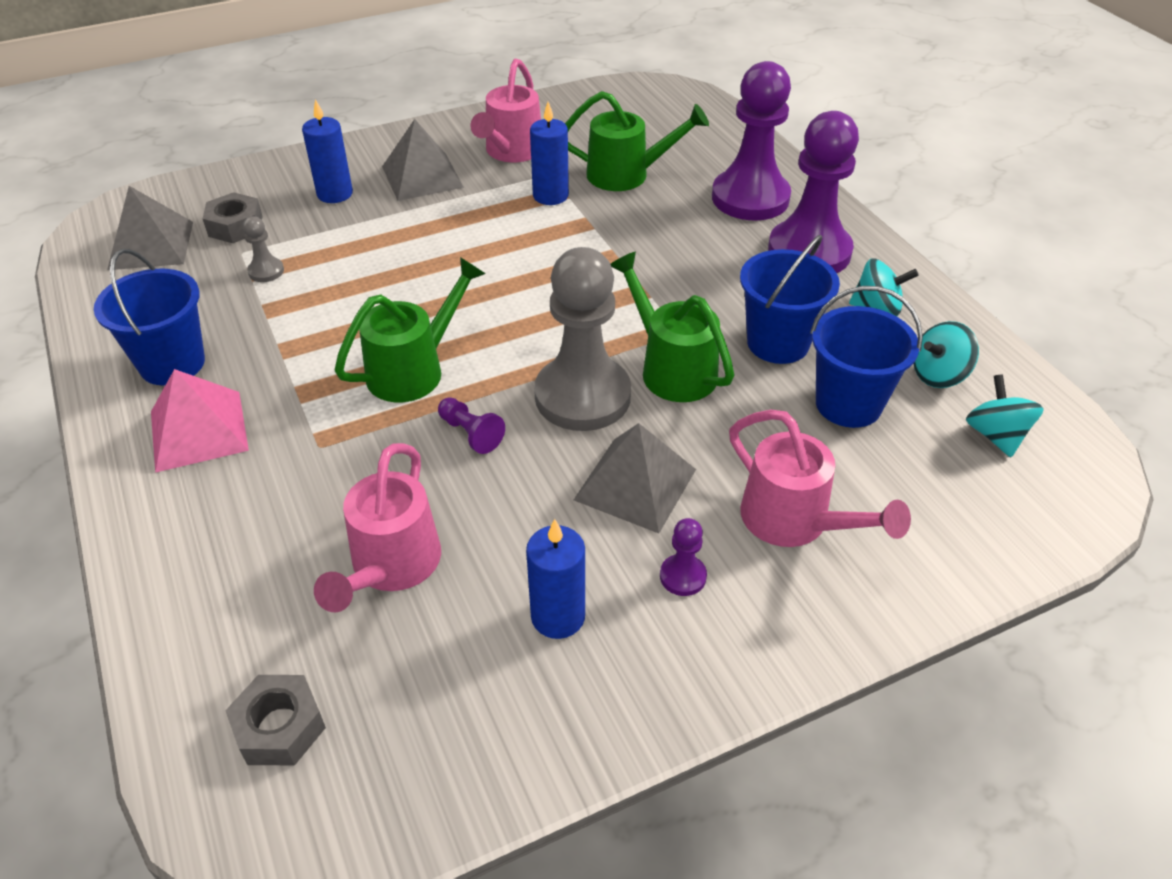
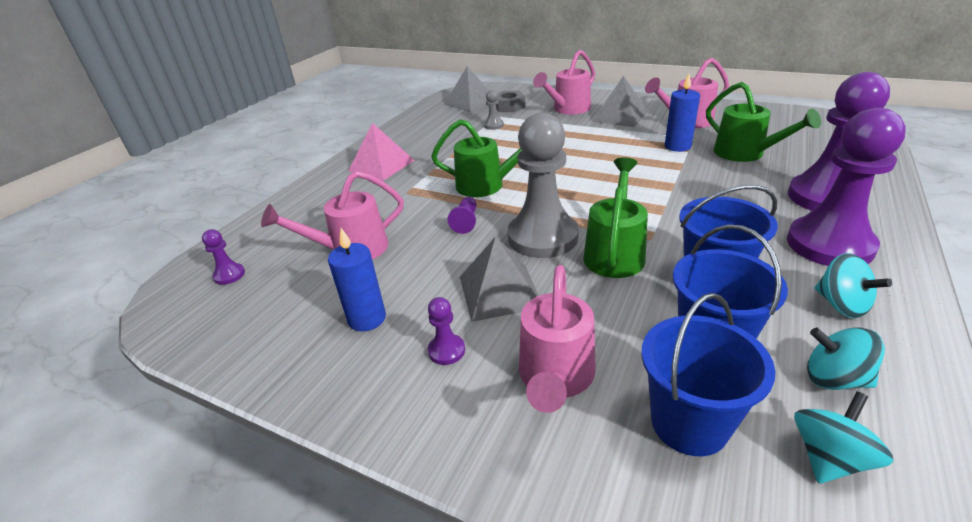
camera: 55 degrees right, 10 degrees down
(172, 363) = (411, 141): blue bucket -> blue bucket (689, 423)
(279, 727) = (229, 275): grey nut -> purple pawn
(335, 194) = (568, 109): blue candle -> pink watering can

